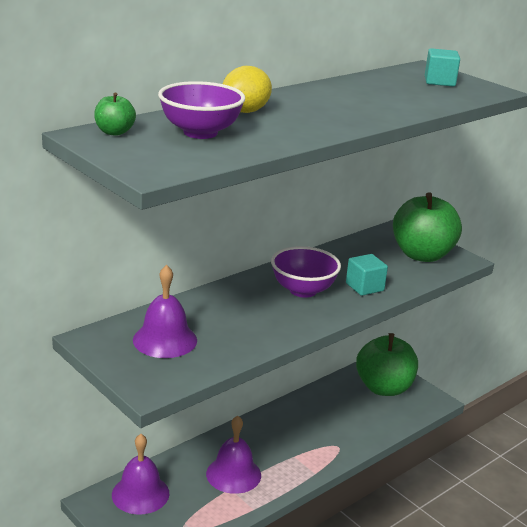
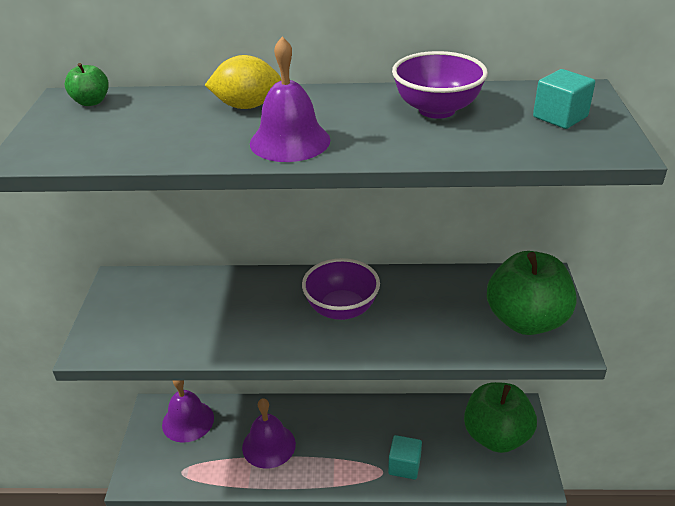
camera: 45 degrees right, 10 degrees up
(165, 340) = (162, 307): purple bell -> purple bell (290, 141)
(200, 132) = (155, 122): purple bowl -> purple bowl (437, 110)
(364, 287) = (406, 332): turquoise cube -> turquoise cube (404, 466)

